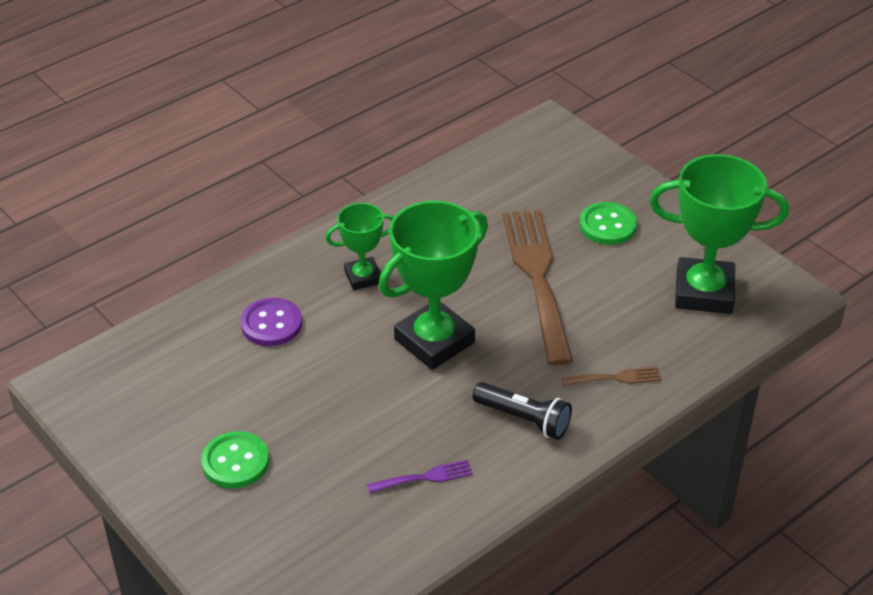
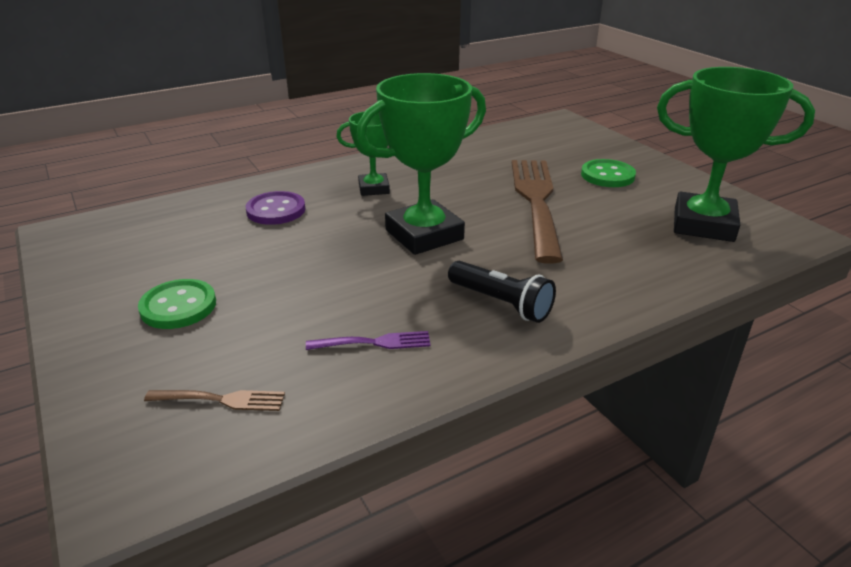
camera: 10 degrees right, 10 degrees down
(615, 378) = (607, 279): brown fork -> brown fork (220, 400)

